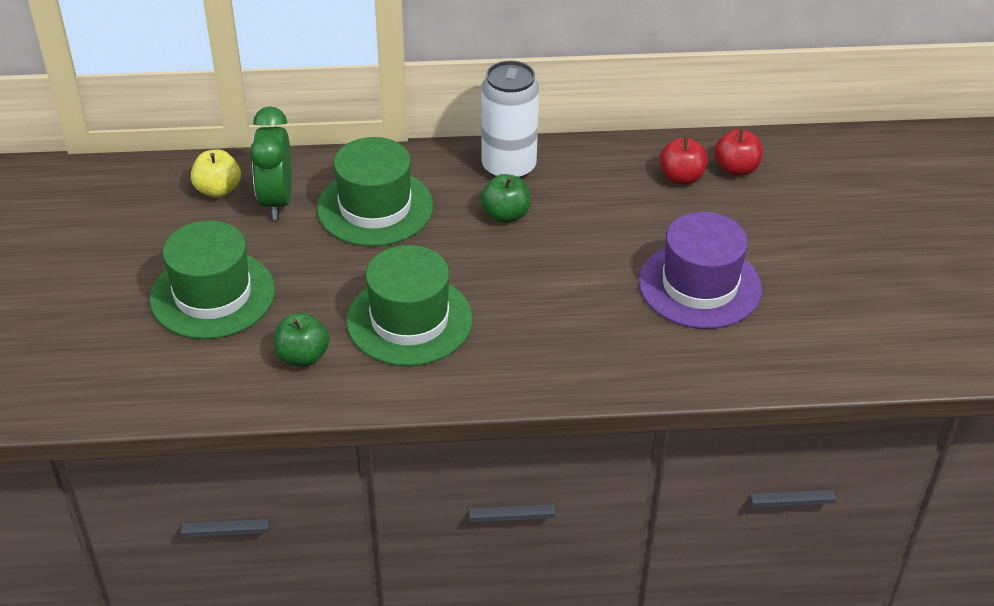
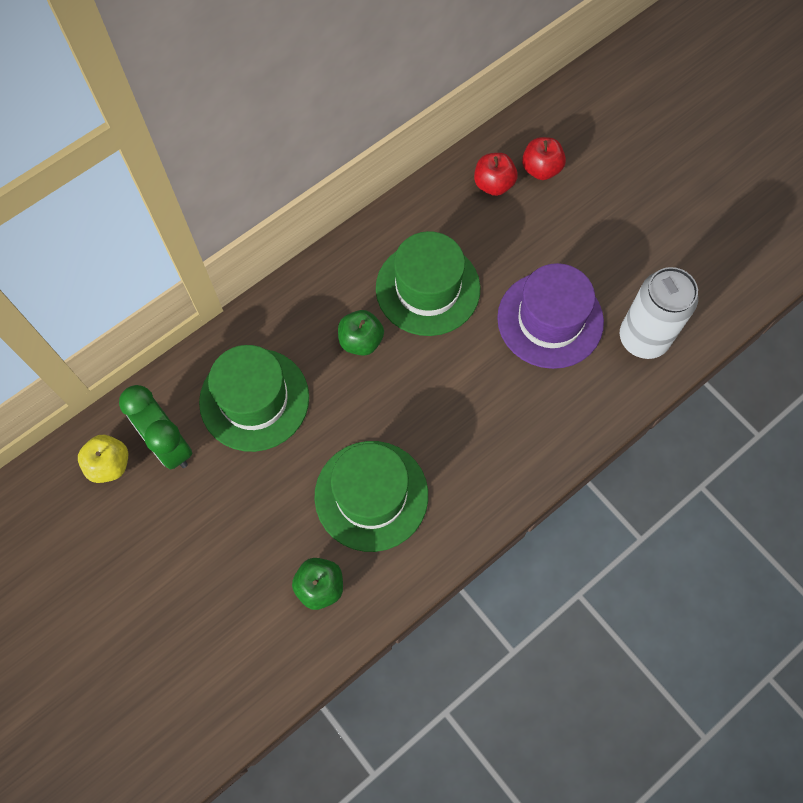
camera: 35 degrees left, 25 degrees up
(213, 295) = (199, 576): green hat -> green hat (428, 288)
(508, 167) = (325, 289): white can -> white can (643, 338)
(681, 177) = (461, 218): red apple -> red apple (541, 169)

